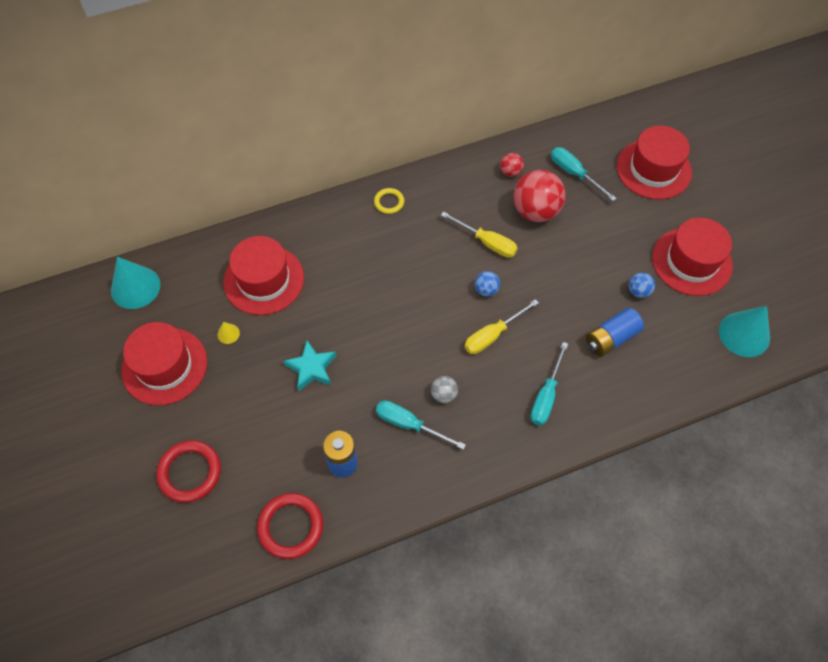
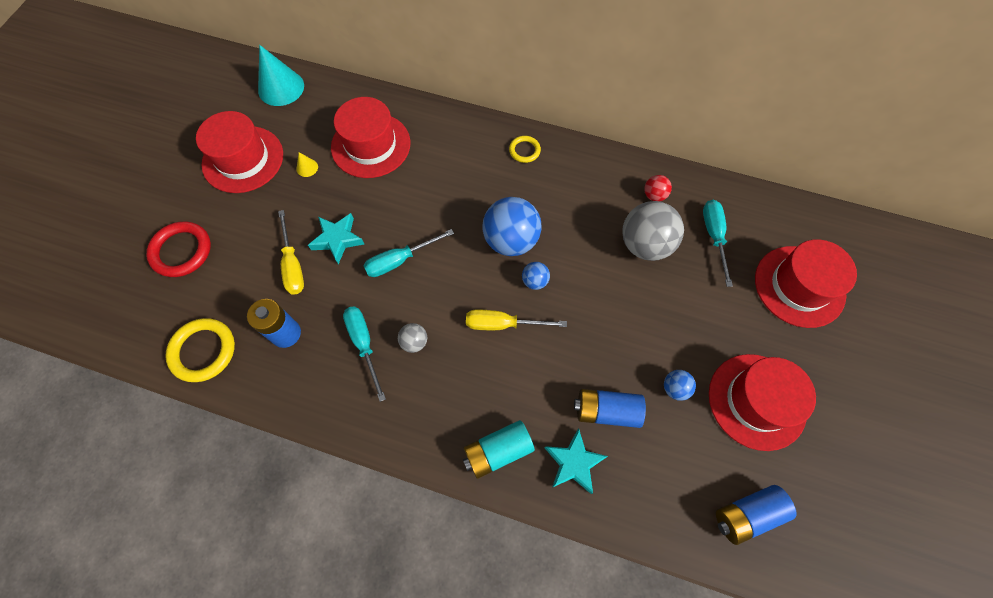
camera: 40 degrees right, 5 degrees up
(291, 526) = (203, 351): red ring -> yellow ring
(442, 274) = (511, 240): none -> blue ball
(487, 242) = (574, 241): yellow screwdriver -> yellow screwdriver (293, 265)
(535, 211) = (645, 245): red ball -> grey ball
(546, 396) = (497, 414): turquoise screwdriver -> turquoise screwdriver (400, 260)
(568, 418) = (498, 451): none -> turquoise battery
(621, 386) = (574, 463): none -> turquoise star
(744, 334) = (746, 514): turquoise cone -> blue battery

